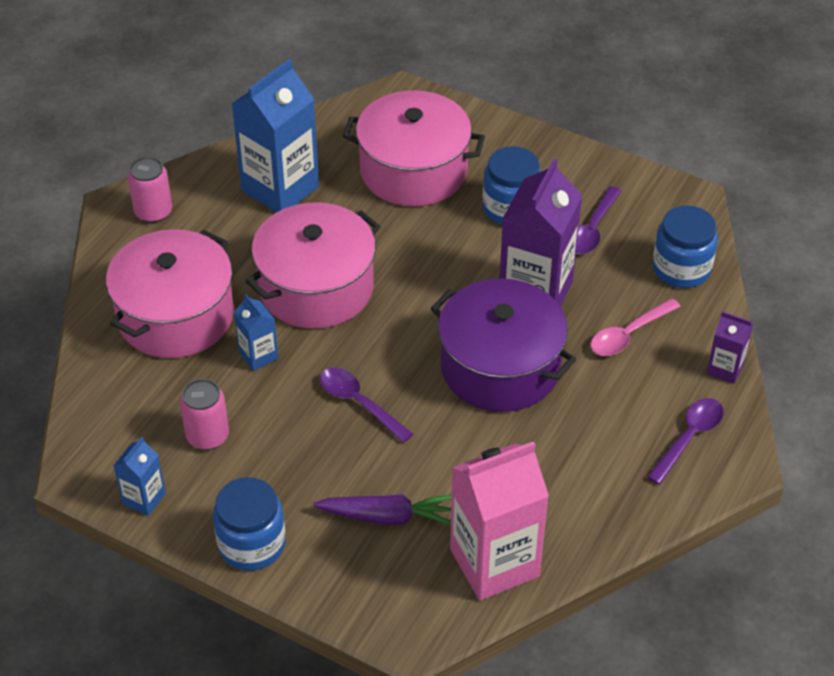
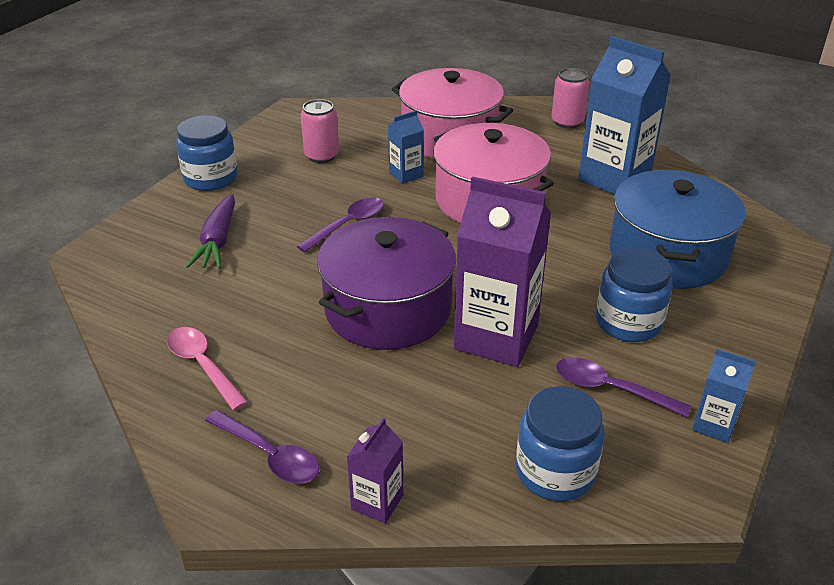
camera: 90 degrees right, 10 degrees down
(144, 499) = (266, 134): blue carton -> blue carton (714, 425)
(413, 170) = (667, 254): pink pot -> blue pot
(494, 563) = (147, 300): pink carton -> none
(629, 334) = (435, 412): pink spoon -> pink spoon (203, 366)

